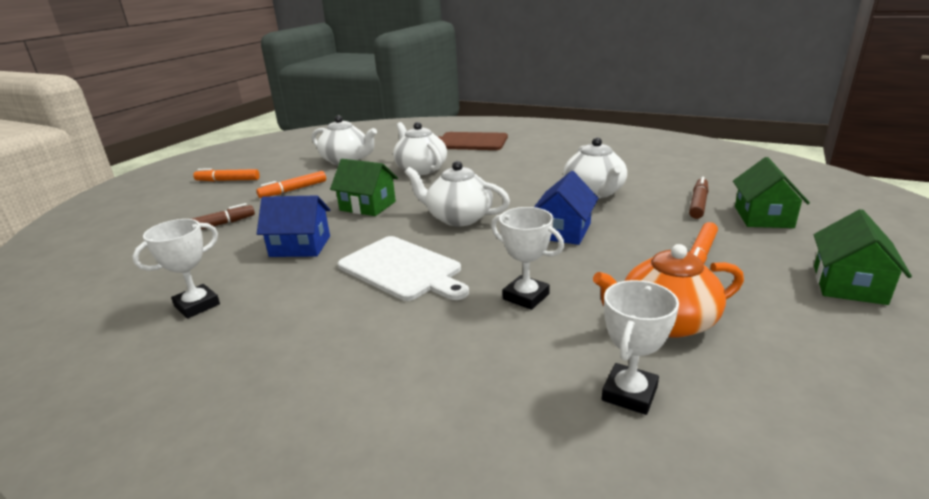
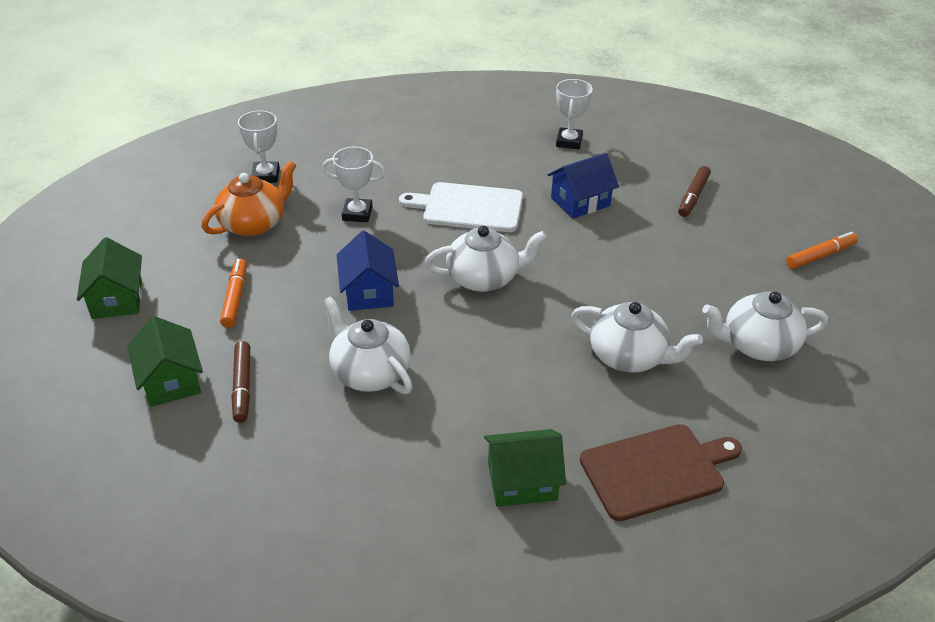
camera: 145 degrees right, 15 degrees up
(293, 190) = (715, 265): orange marker -> none
(367, 206) = (595, 266): green house -> green house (522, 481)

